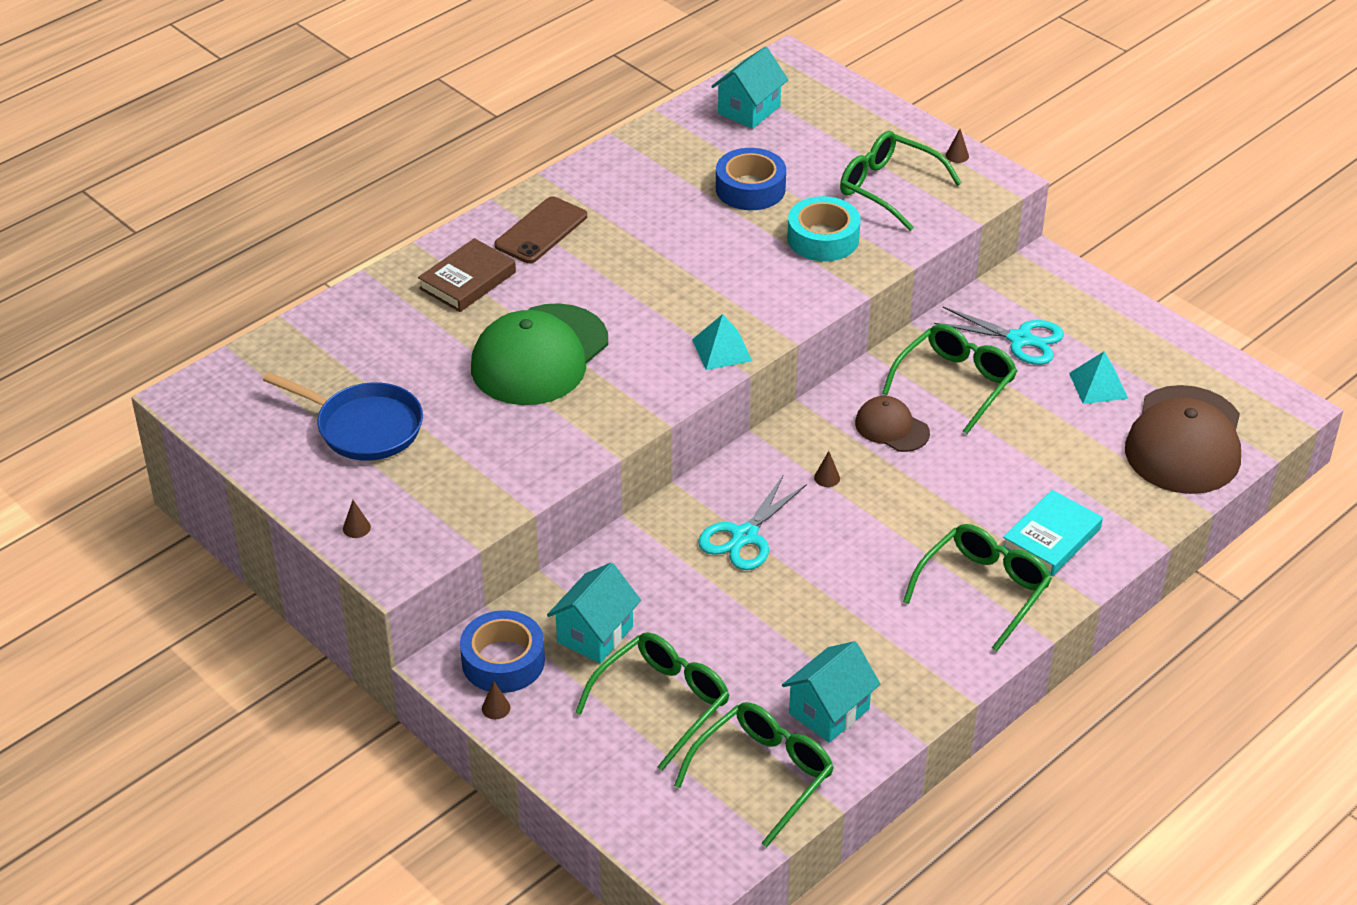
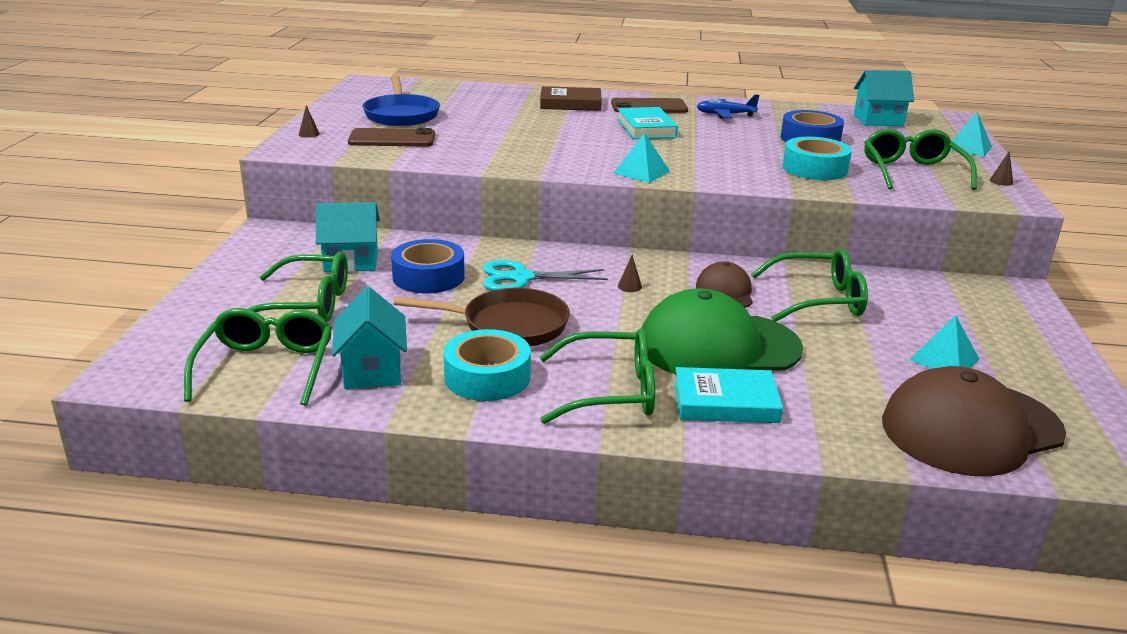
camera: 50 degrees right, 15 degrees down
(443, 471) = (392, 139): none -> brown phone
(496, 708) = (241, 254): brown cone -> none
(503, 661) = (290, 243): blue tape -> blue tape (428, 277)
(539, 355) = (539, 133): green cap -> green cap (718, 346)
(606, 274) = (646, 128): none -> turquoise book
(625, 195) = (725, 115): none -> blue plane
(763, 775) = (266, 367): green glasses -> green glasses turned 90 degrees counterclockwise
(827, 592) = (508, 325): none -> brown pan
(829, 711) = (372, 371): turquoise house -> turquoise house turned 75 degrees clockwise
(870, 112) = (968, 147): none -> turquoise pyramid
(900, 647) = (487, 377): none -> turquoise tape
(1020, 339) = (919, 308): turquoise scissors -> none

